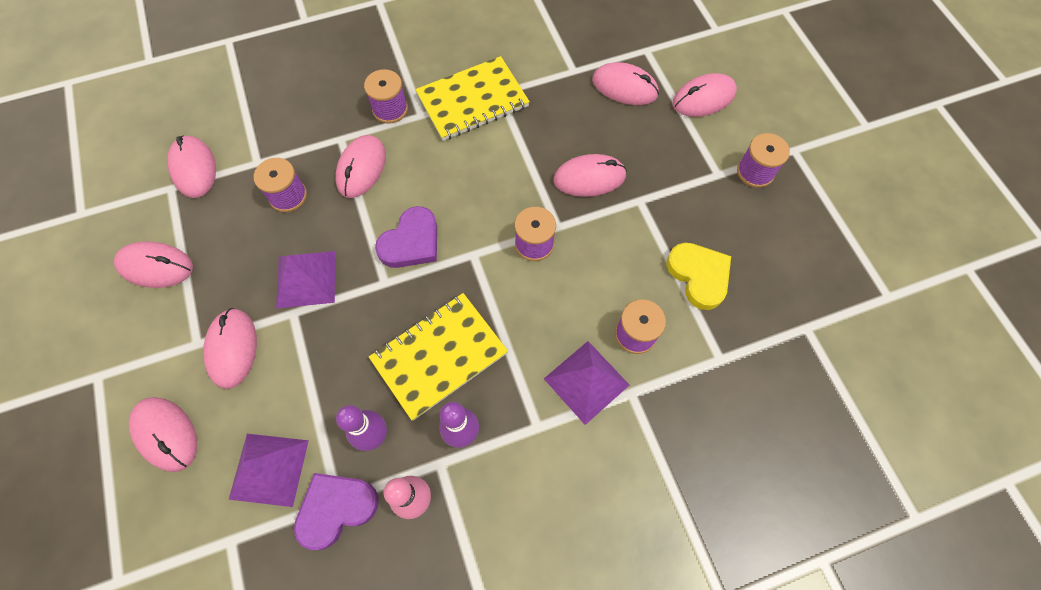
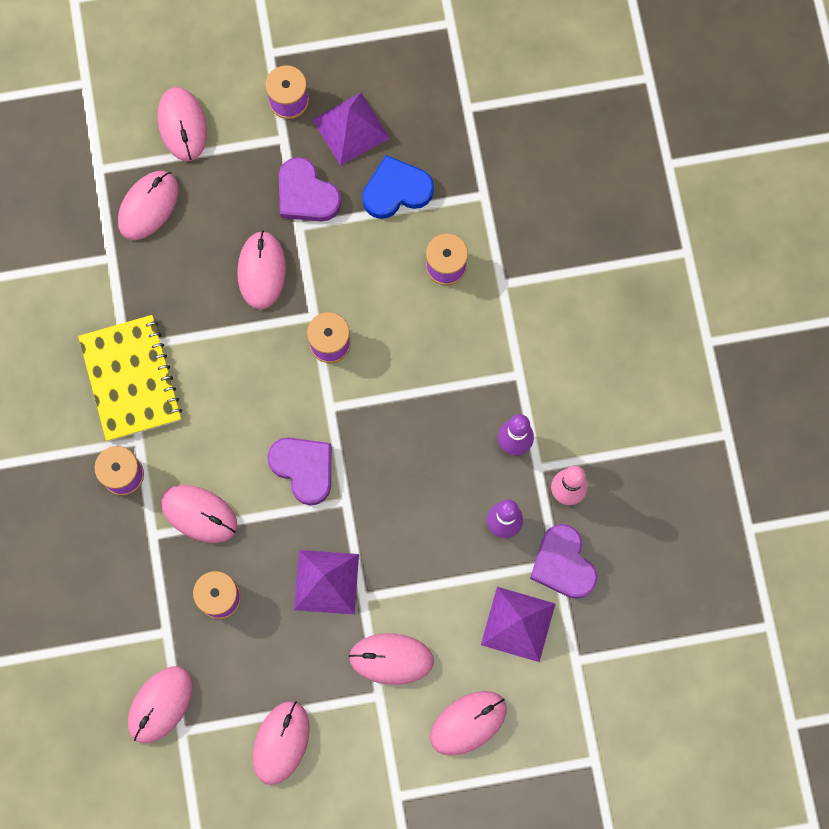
camera: 80 degrees left, 10 degrees up
(194, 168) = (160, 704): pink mouse -> pink mouse turned 45 degrees counterclockwise
(439, 356) = (435, 455): yellow notebook -> none
(586, 382) = (485, 321): purple pyramid -> purple pyramid (351, 128)
(671, 201) = (306, 194): none -> purple heart
(699, 276) = (396, 190): yellow heart -> blue heart

